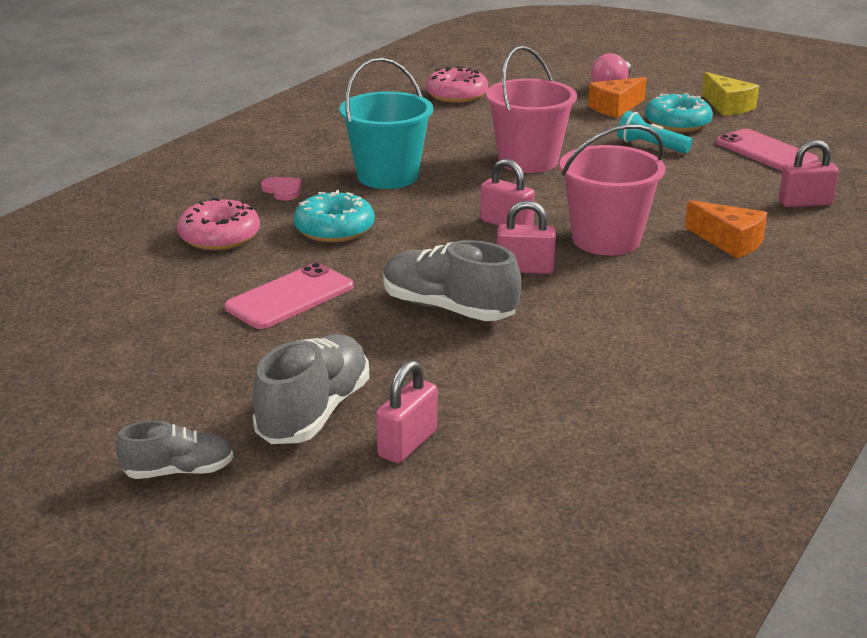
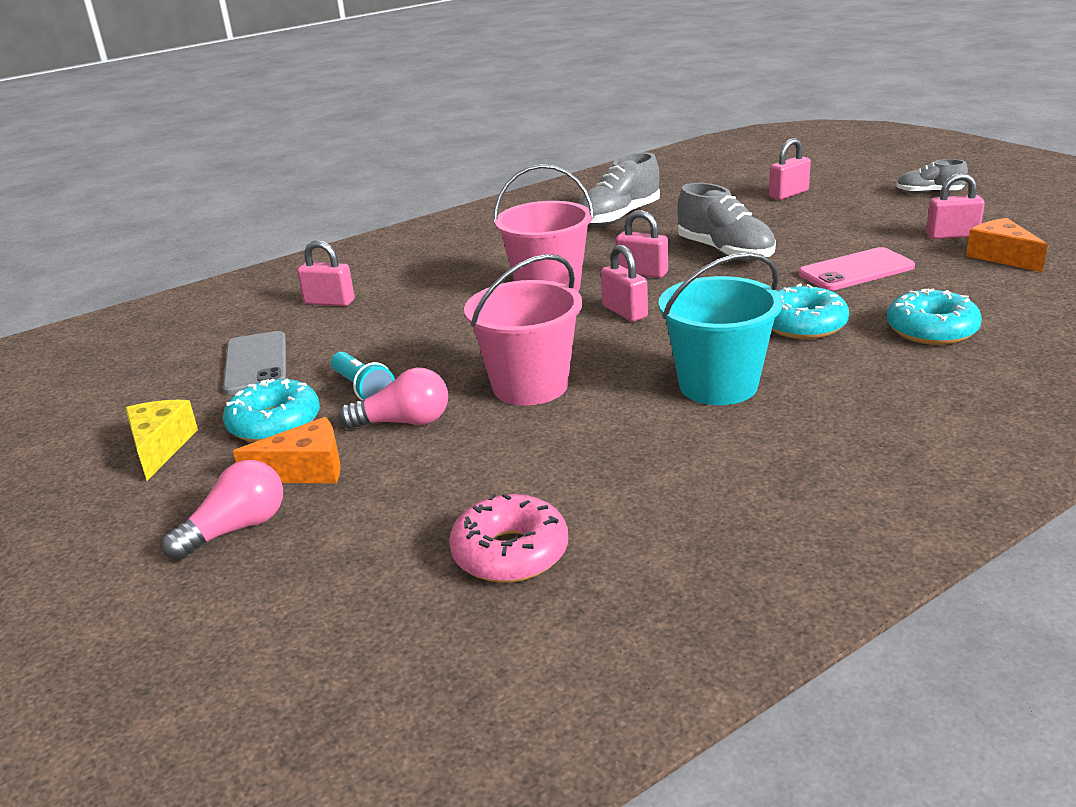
camera: 155 degrees left, 0 degrees up
(168, 368) = (952, 235): none -> pink padlock
(219, 236) = (931, 330): pink donut -> turquoise donut
(283, 190) = (858, 380): pink heart -> none
(314, 412) = (843, 209): grey shoe -> grey shoe (618, 217)
(590, 133) = (404, 422): none -> pink light bulb
(729, 242) = (449, 277): orange cheese -> orange cheese (1001, 256)
(765, 151) = (256, 363): pink phone -> grey phone

